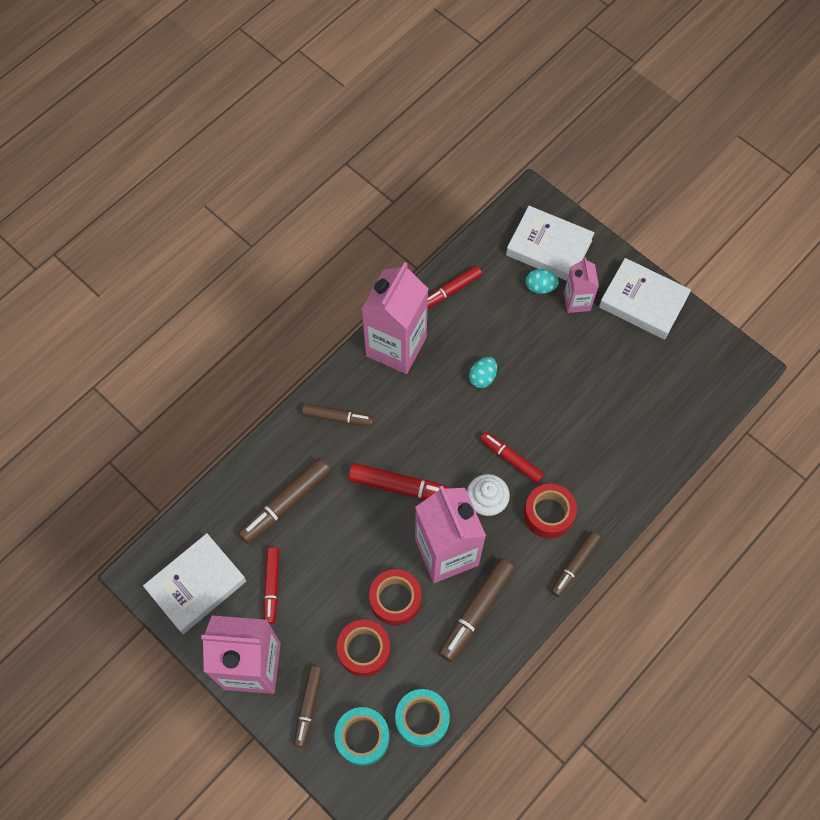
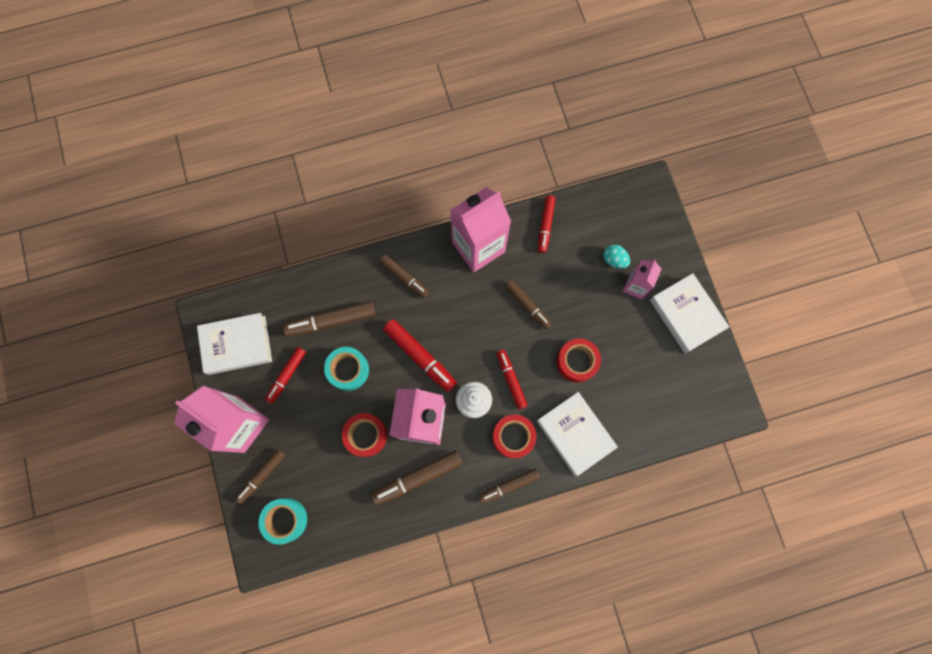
camera: 30 degrees right, 10 degrees up
(364, 650) = (323, 458): red tape -> red tape (577, 362)
(422, 719) = (333, 532): turquoise tape -> turquoise tape (348, 370)
(451, 290) = (545, 226): red marker -> red marker turned 75 degrees counterclockwise
(482, 377) = (528, 306): turquoise egg -> brown marker
(549, 247) = (640, 232): white book -> white book (575, 434)

